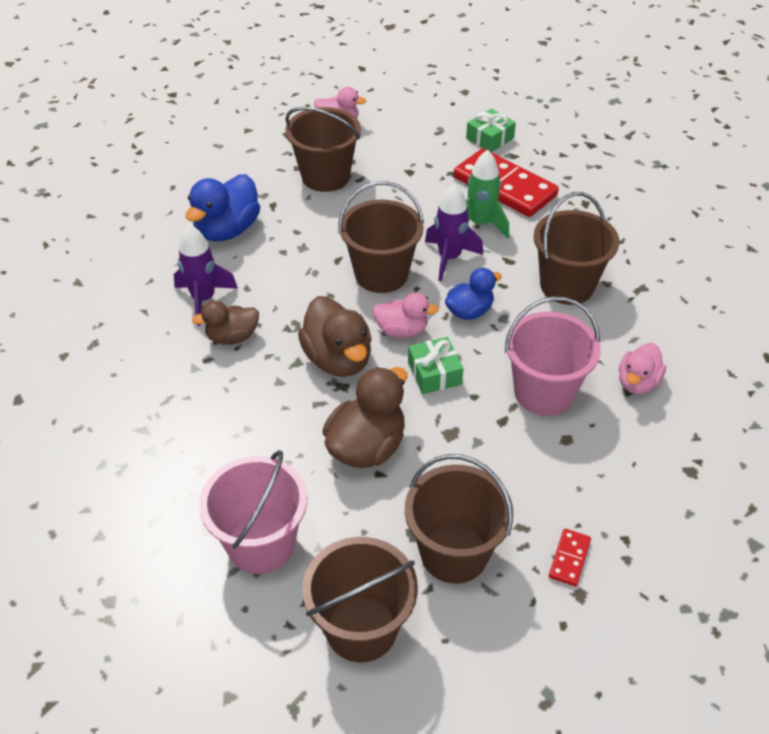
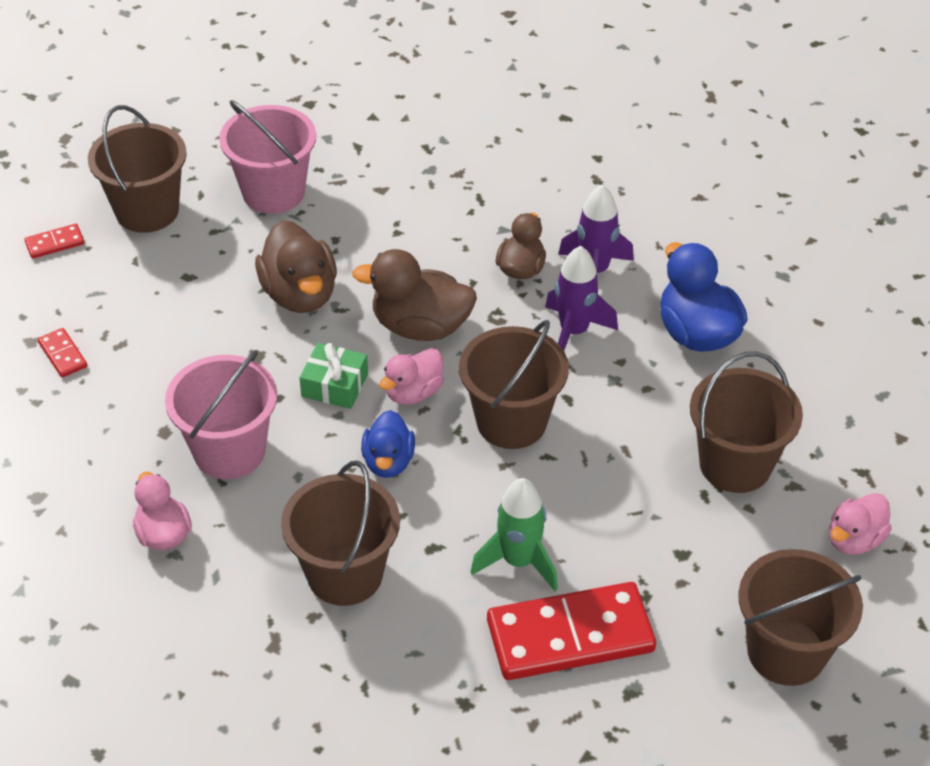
camera: 125 degrees right, 0 degrees up
(449, 258) = (485, 495): purple rocket -> purple rocket (573, 332)
(454, 553) = (145, 291): brown bucket -> brown bucket (786, 652)
(464, 674) = (55, 243): none -> red domino
(490, 138) = (691, 691): green gift -> none

